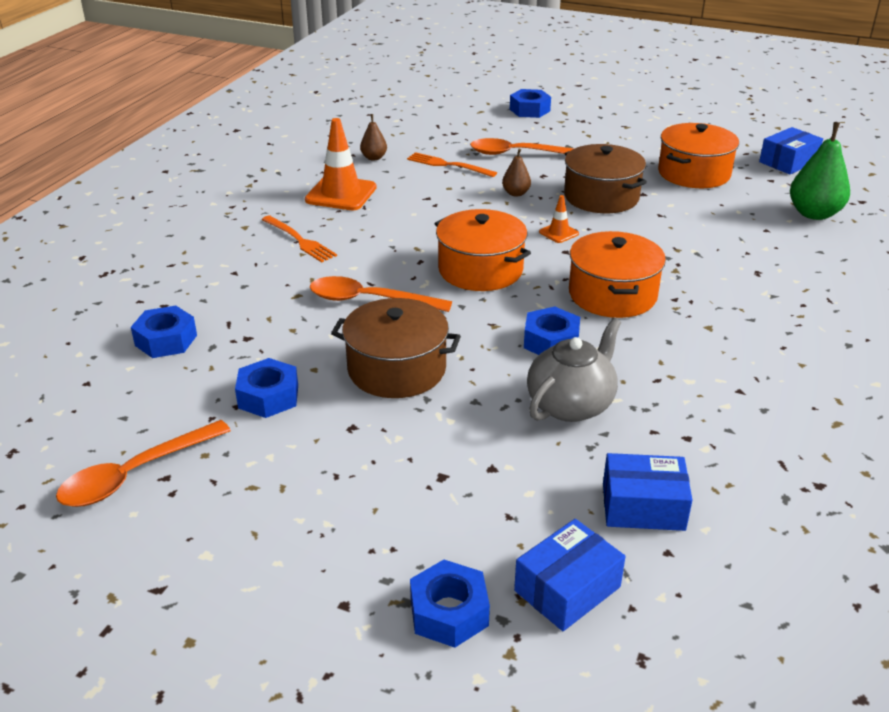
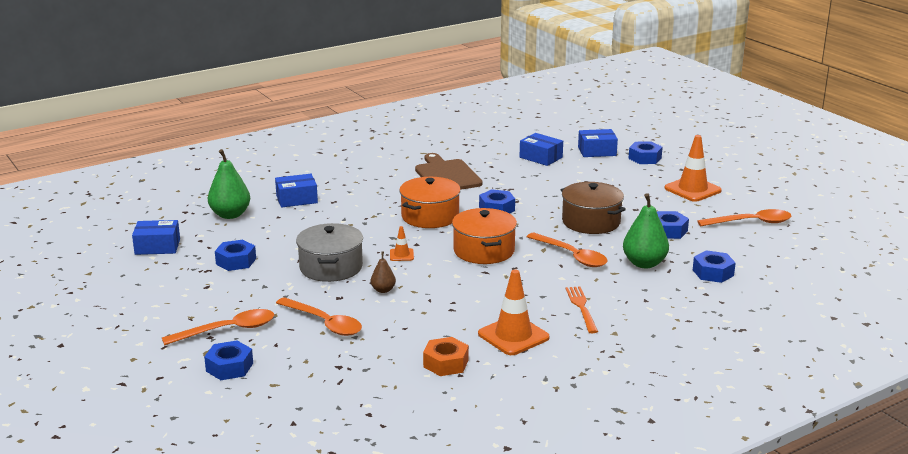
camera: 145 degrees left, 10 degrees down
(267, 322) = (644, 263): none -> green pear
(282, 532) = (692, 189): none -> orange traffic cone
(374, 158) = (446, 363): brown pear -> orange nut
(447, 165) = (395, 333): orange fork -> none
(571, 404) = (523, 187): grey teapot -> none
(579, 127) = (228, 330): none -> orange spoon
(601, 197) = (331, 267): brown pot -> grey pot
(694, 173) = (236, 261): orange pot -> blue nut
(714, 382) = (446, 175): none -> brown cutting board
(800, 259) = (297, 199): none -> blue box

